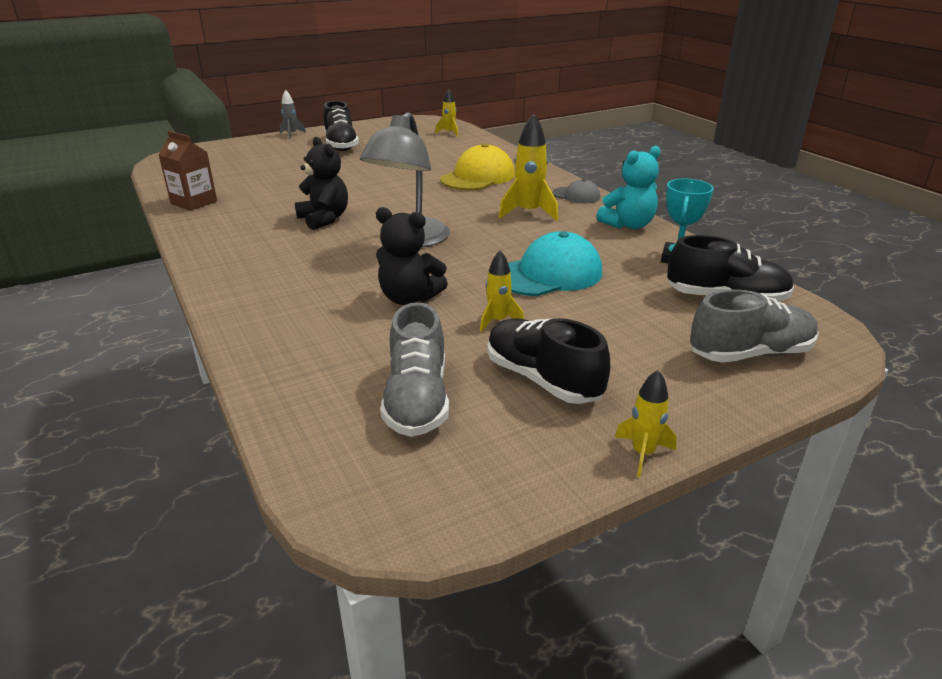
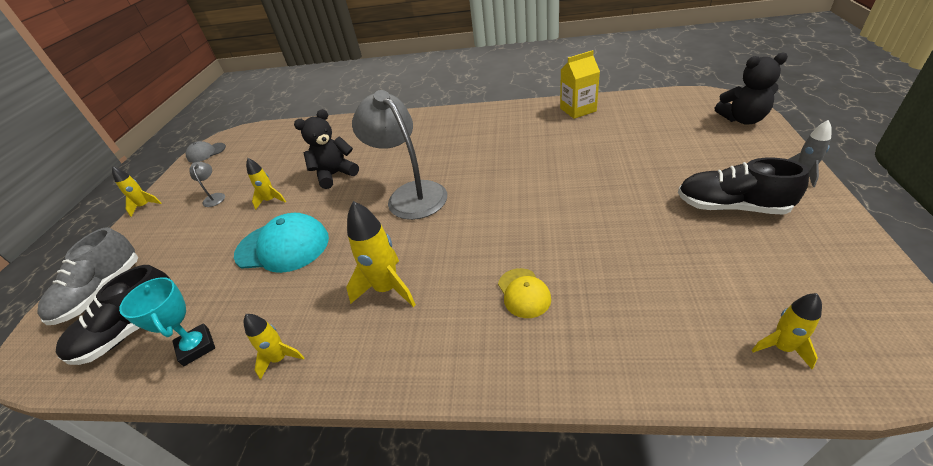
camera: 130 degrees right, 10 degrees up
(194, 202) = (578, 110): brown carton -> yellow carton
(324, 219) = (490, 161): black teddy bear -> black teddy bear (742, 119)
(417, 400) = (258, 158): grey shoe -> none
(478, 177) = (524, 293): yellow cap -> yellow cap, size x0.54
(542, 379) = (214, 197): black shoe -> grey lamp
(549, 274) = (283, 246): turquoise cap -> turquoise cap turned 90 degrees counterclockwise
(576, 195) = (389, 362): grey cap -> grey cap (206, 153)
(628, 225) = (280, 358): turquoise teddy bear -> yellow rocket

